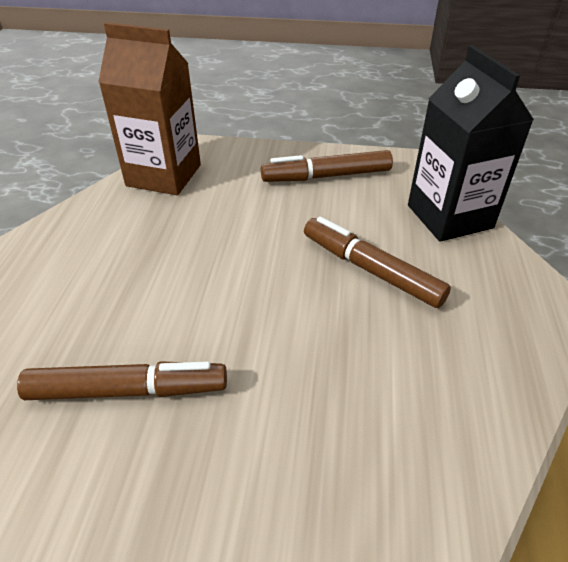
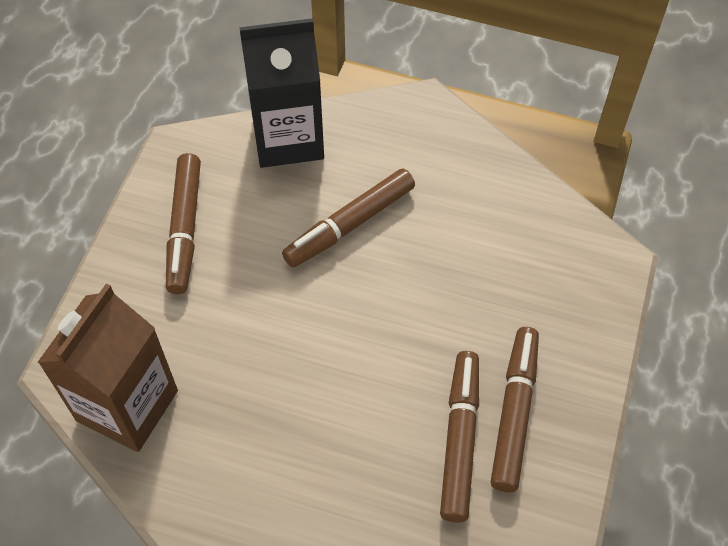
camera: 80 degrees left, 15 degrees up
(161, 443) = (514, 412): none -> brown marker

